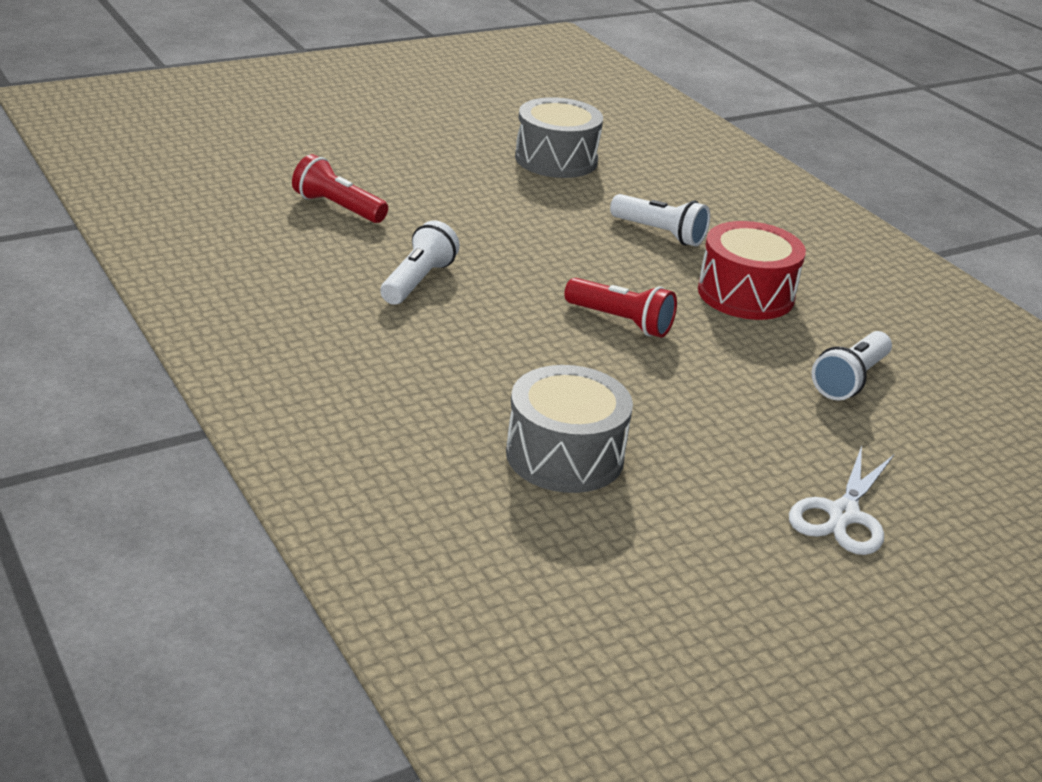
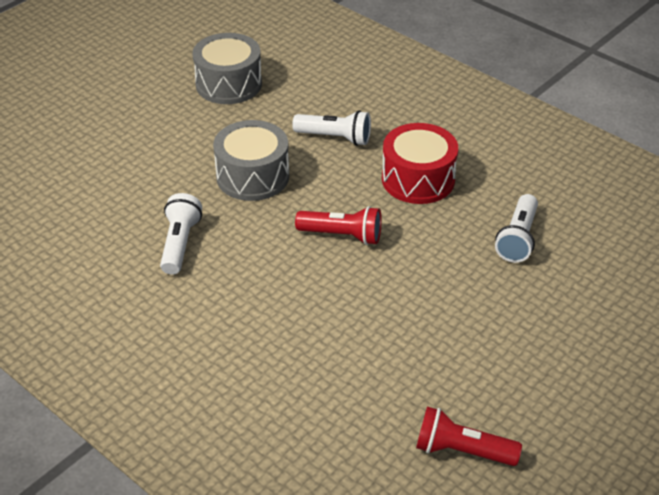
camera: 15 degrees left, 10 degrees up
(338, 208) = (86, 187): red flashlight -> red flashlight (462, 450)
(565, 455) = (354, 376): grey drum -> grey drum (252, 176)
(843, 515) = (556, 364): white scissors -> none

